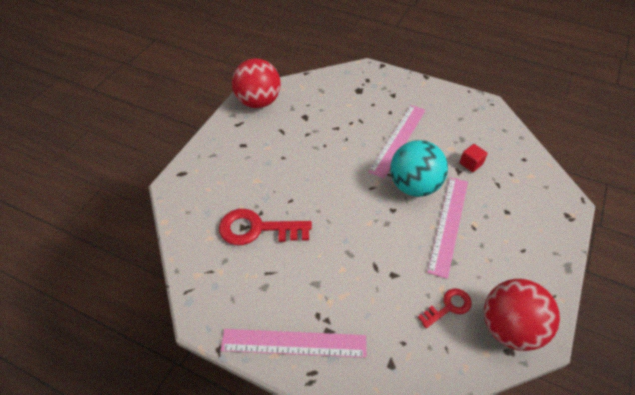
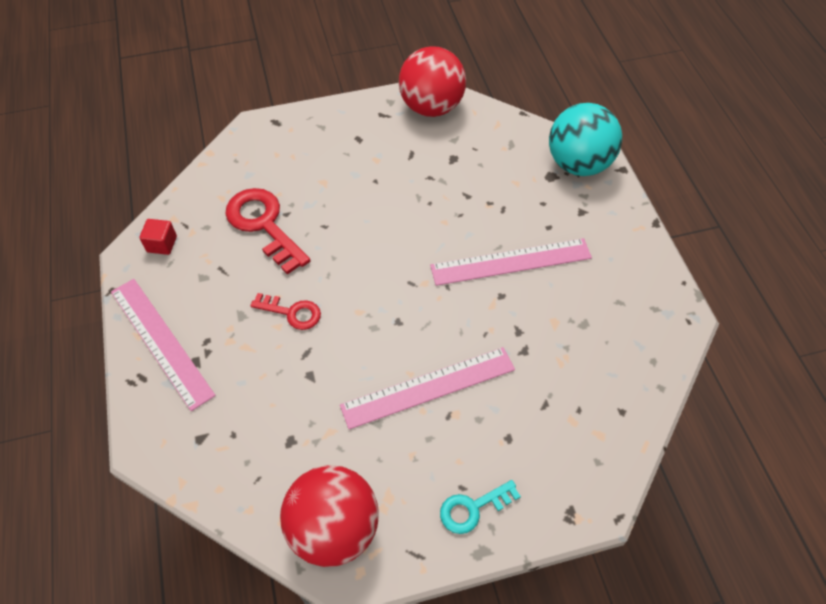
camera: 50 degrees right, 5 degrees up
(414, 186) = (453, 320): turquoise ball -> turquoise ball (578, 164)
(448, 307) = (311, 451): red key -> red key (292, 312)
(471, 164) = (550, 357): red cube -> red cube (162, 244)
(539, 253) = (473, 508): none -> turquoise key

